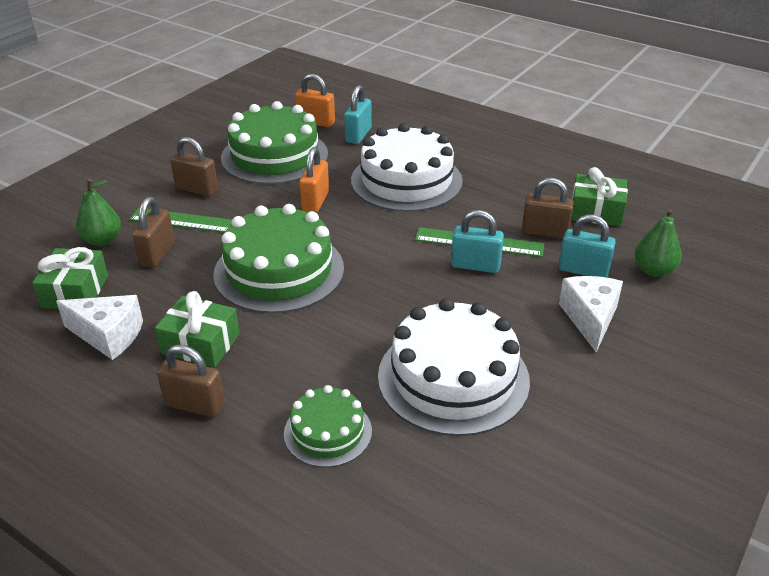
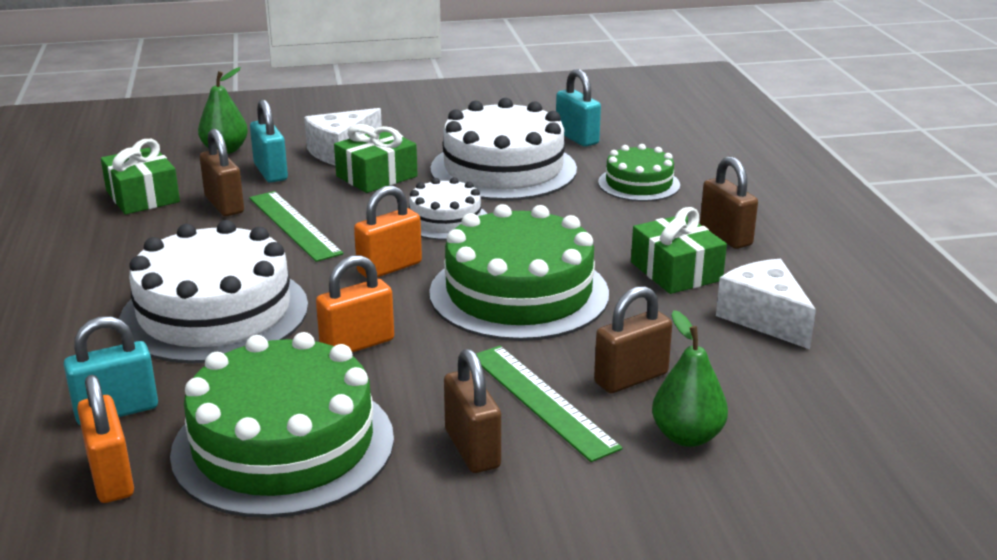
camera: 135 degrees left, 10 degrees down
(75, 291) = (772, 382): green gift -> green gift (376, 176)
(375, 246) = (389, 268): none -> orange padlock
(405, 299) = (445, 220): none -> white cake
(475, 266) = (339, 212): turquoise padlock -> turquoise padlock (576, 138)

